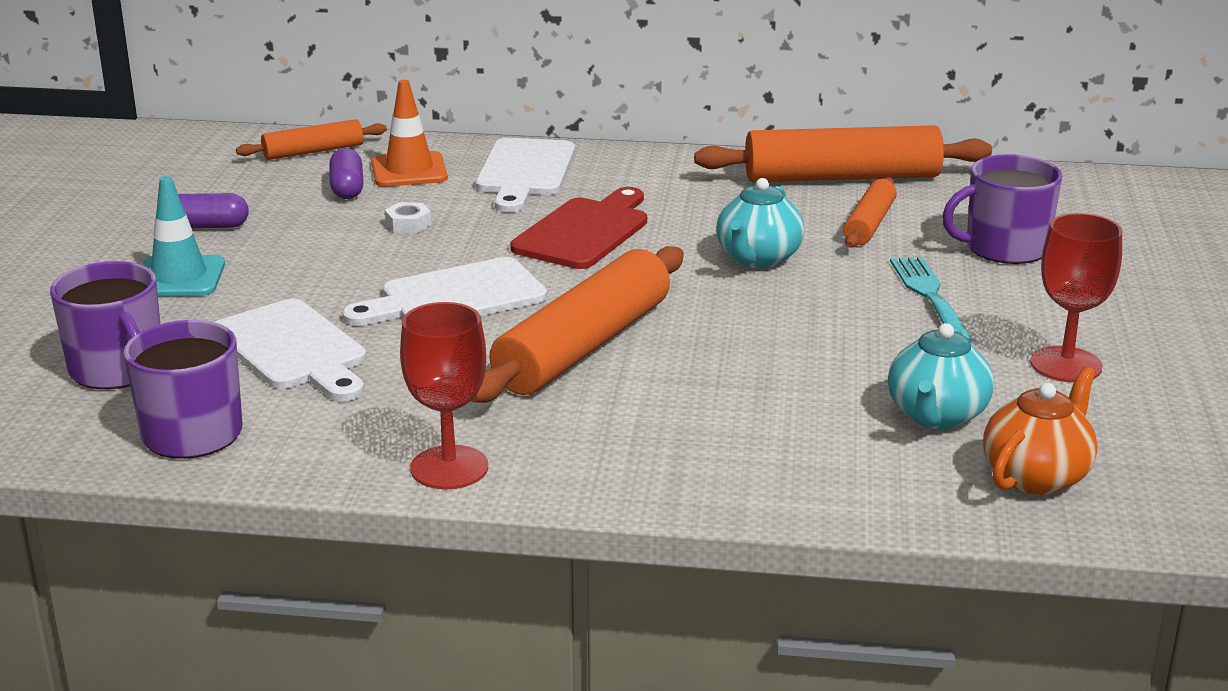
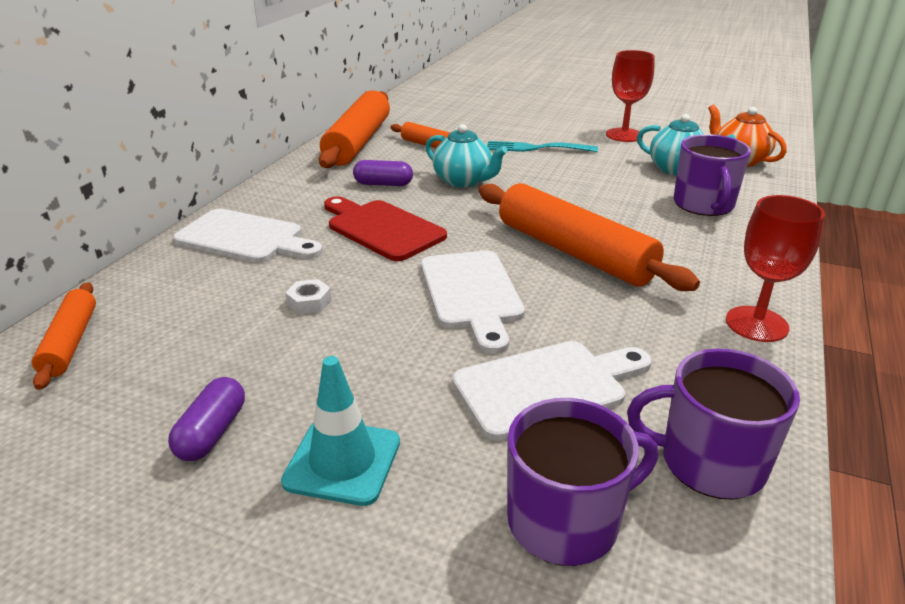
camera: 75 degrees left, 5 degrees up
(347, 188) = (193, 328): purple capsule -> purple capsule (383, 184)
(409, 170) = (185, 290): orange traffic cone -> none
(1004, 248) = (485, 123): purple mug -> purple mug (704, 204)

